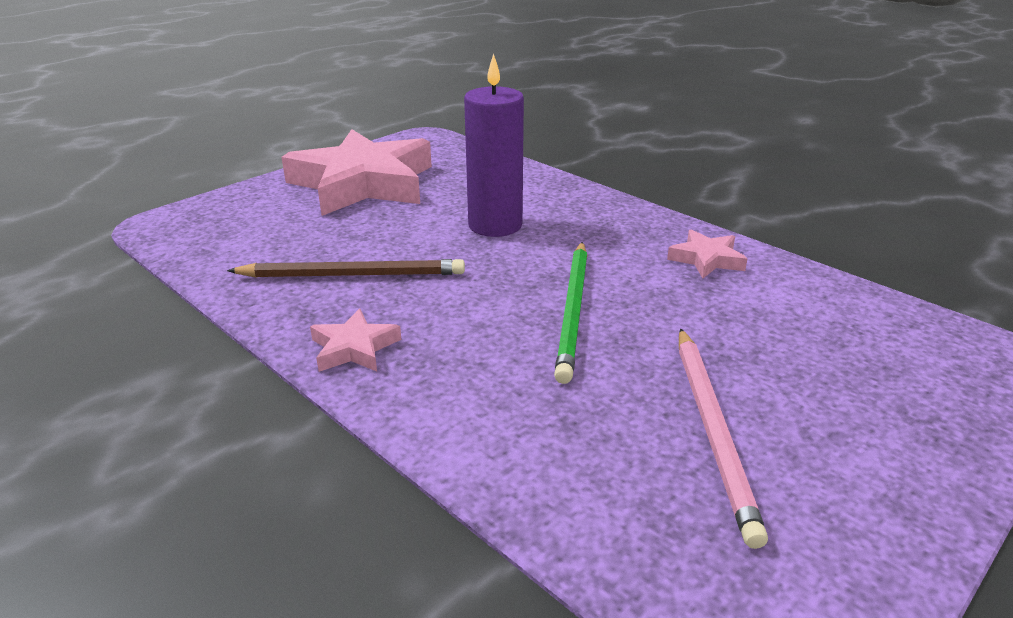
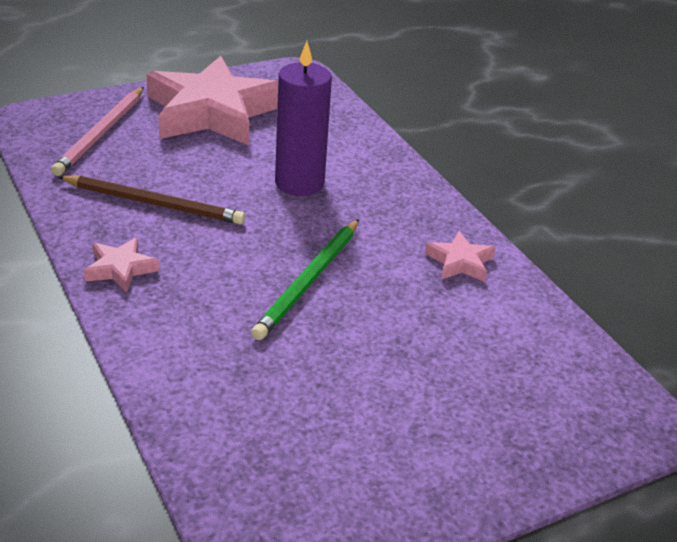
camera: 15 degrees right, 5 degrees up
(713, 430) = (343, 406): pink pencil -> pink pencil (101, 134)

